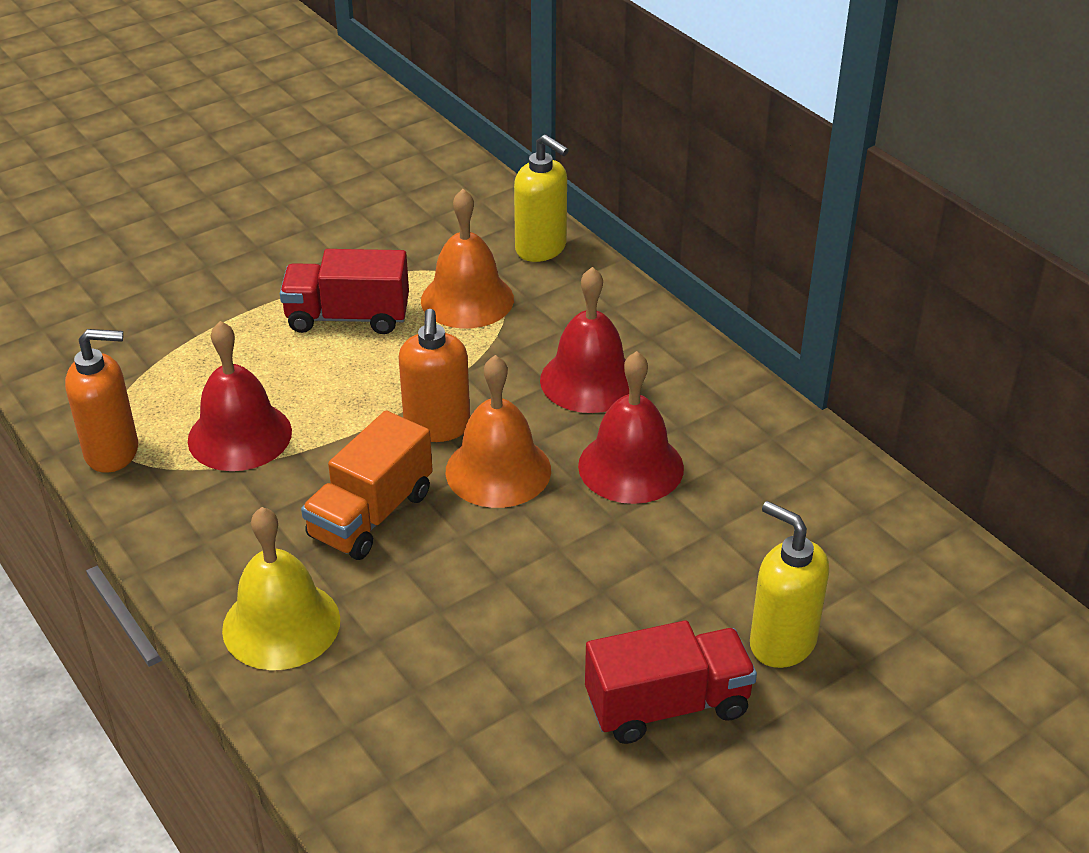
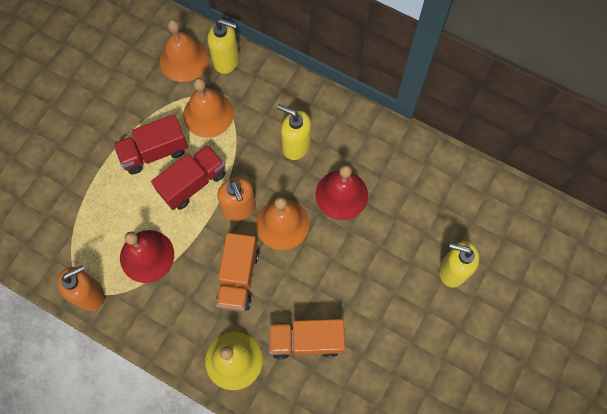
camera: 25 degrees left, 30 degrees up
(431, 644) = (306, 341): none -> orange truck
(473, 229) = (184, 60): none -> orange bell
(589, 380) = (296, 146): red bell -> yellow soap dispenser
(667, 705) = (420, 327): red truck -> red truck (193, 183)

